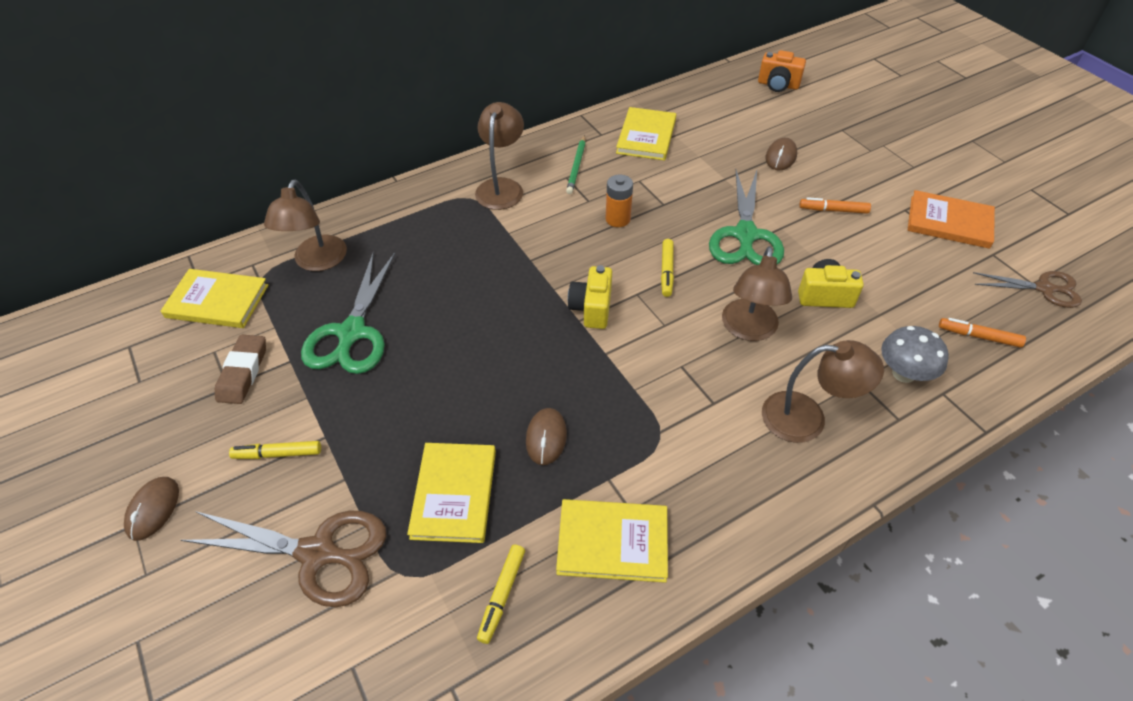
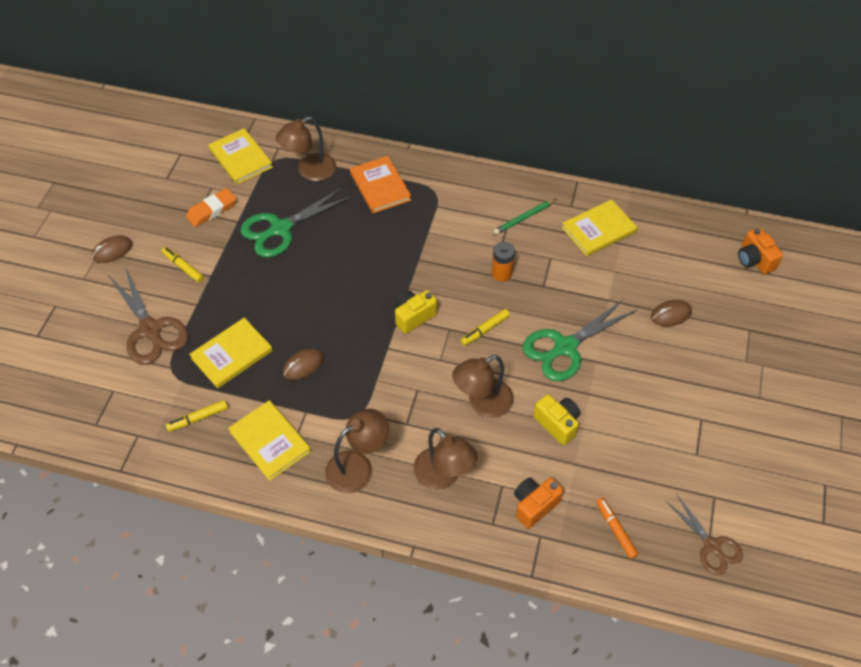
camera: 45 degrees right, 5 degrees up
(243, 372) = (212, 210): brown eraser -> orange eraser
(502, 187) = (461, 198): brown lamp -> brown lamp (358, 466)
(833, 210) = (649, 379): orange marker -> none
(903, 373) = (534, 505): grey mushroom -> orange camera
(949, 222) = (719, 452): orange book -> orange book (380, 186)

